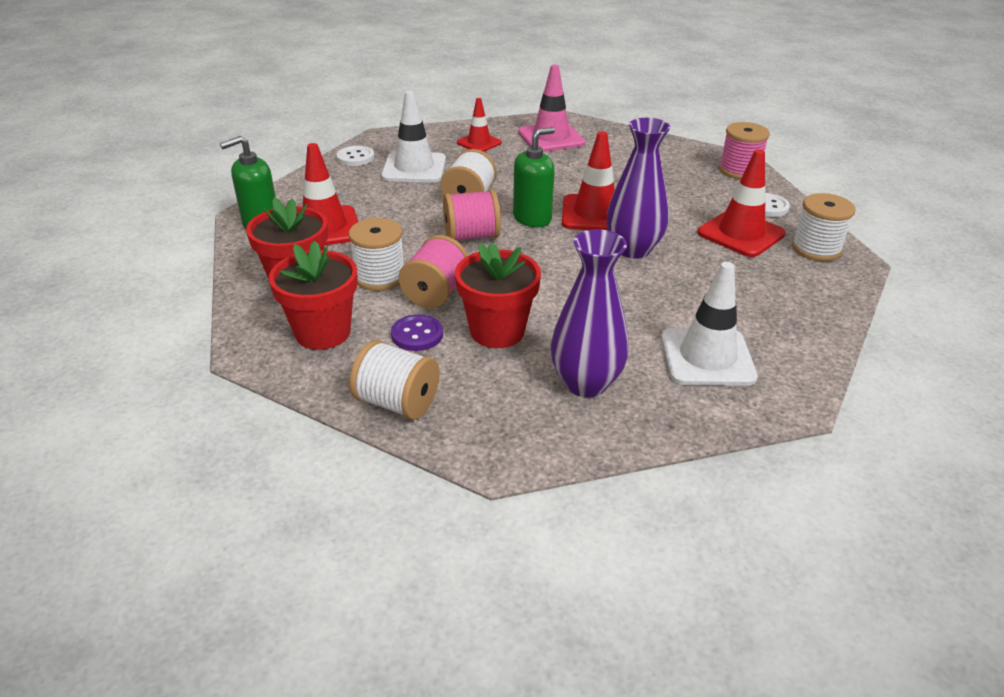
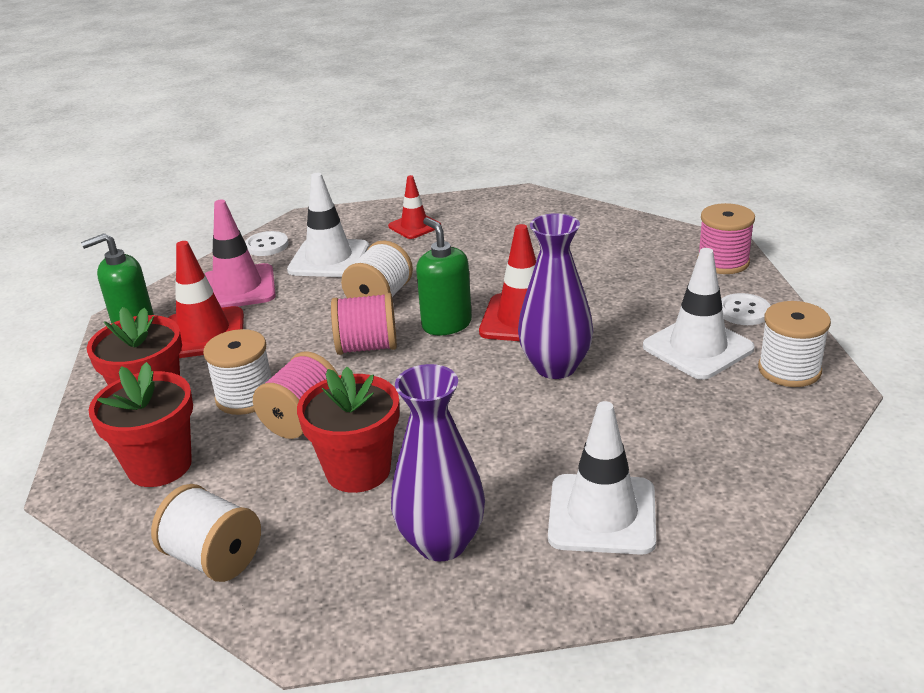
camera: 10 degrees right, 5 degrees down
(417, 334) = (264, 472): purple button -> none
(532, 218) = (446, 324): green soap dispenser -> green soap dispenser turned 90 degrees counterclockwise
(551, 138) = (502, 219): pink traffic cone -> pink traffic cone (238, 288)
(740, 234) = (698, 348): red traffic cone -> white traffic cone

